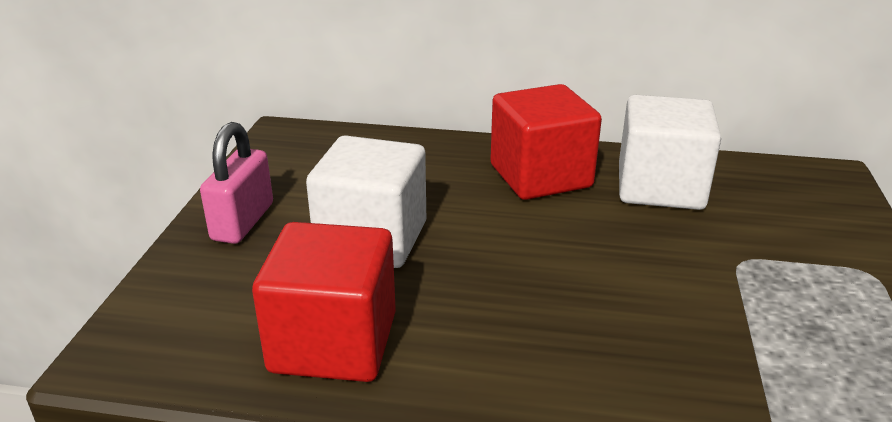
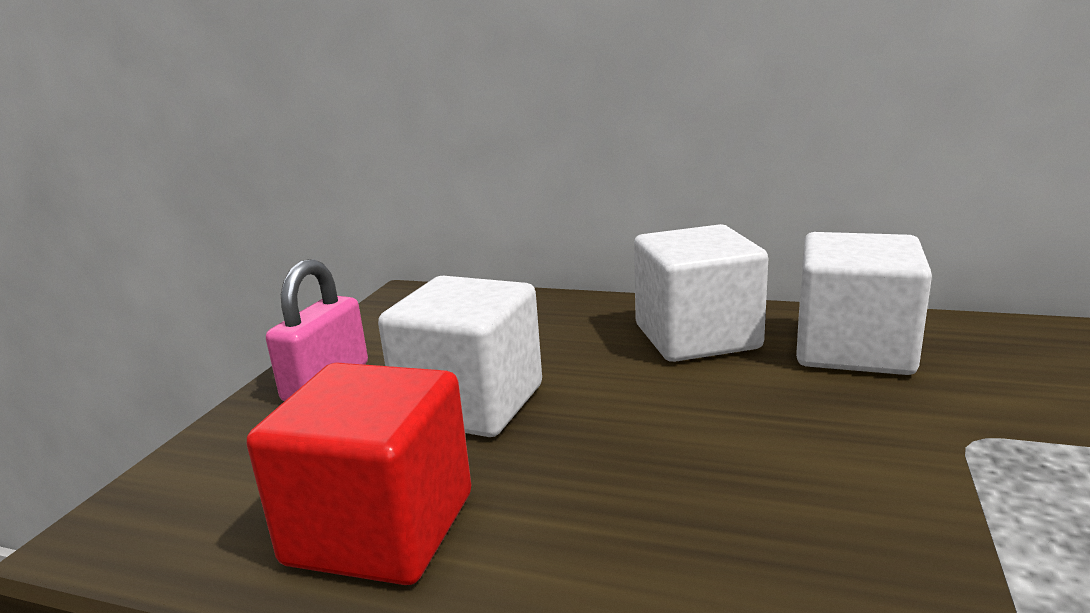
camera: 10 degrees right, 10 degrees down
(540, 176) = (696, 337): red cube -> white cube

